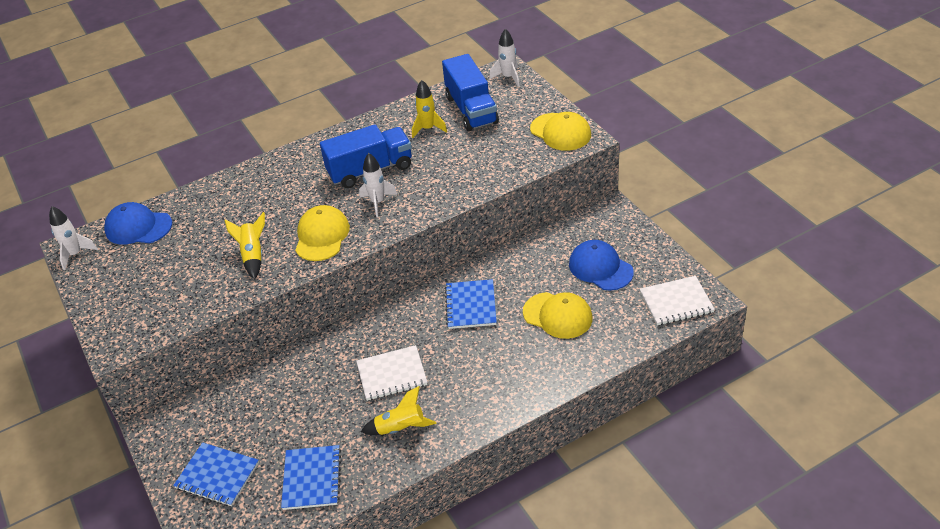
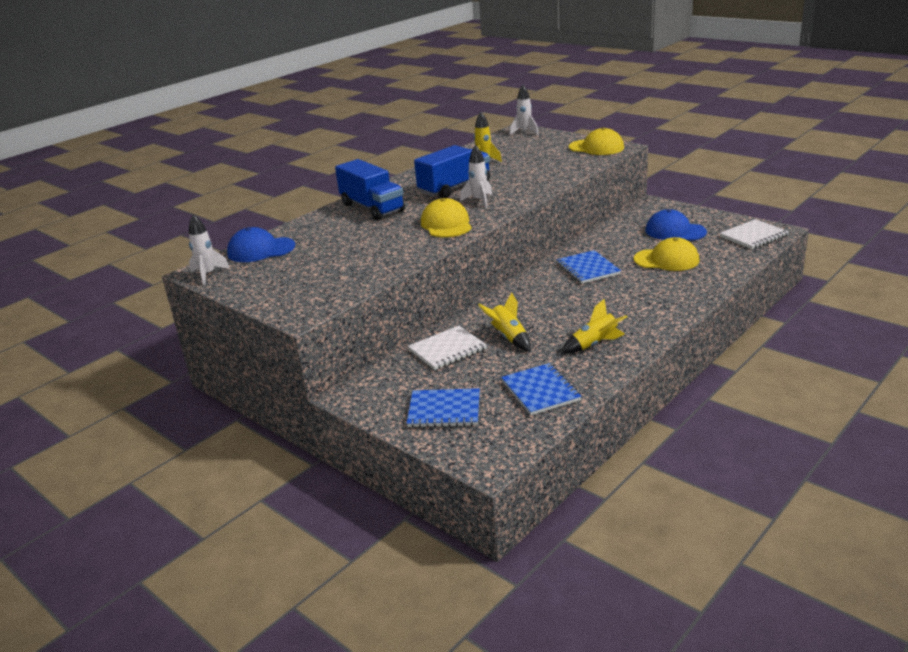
camera: 20 degrees left, 15 degrees down
(253, 255) = (391, 244): yellow rocket -> yellow rocket (509, 337)
(392, 374) = (556, 317): white notebook -> white notebook (447, 349)
(471, 110) = (511, 149): blue truck -> blue truck (372, 208)

